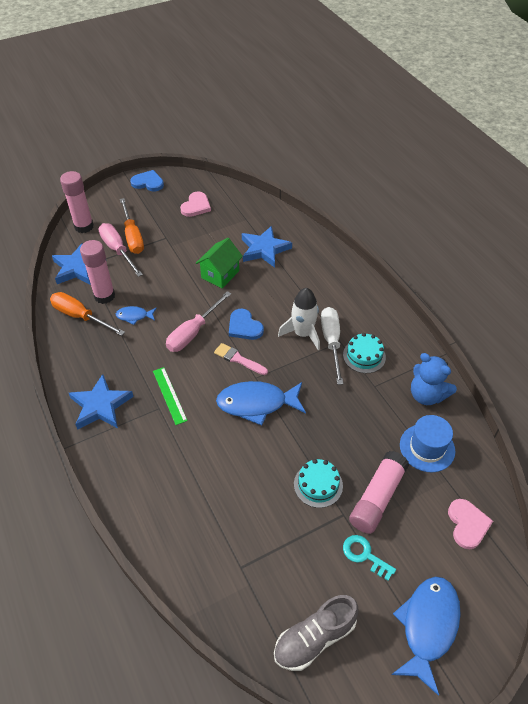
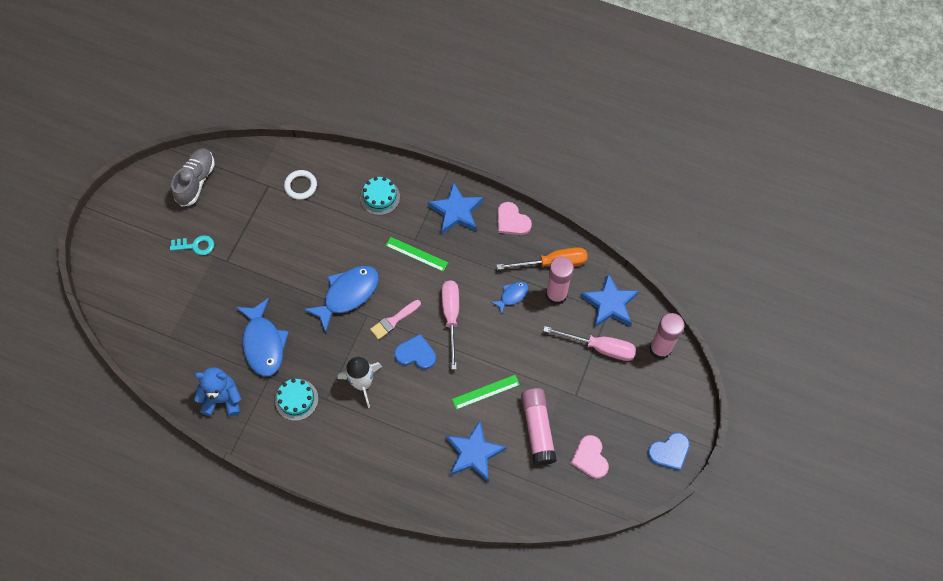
camera: 140 degrees right, 15 degrees up
(132, 236) = (605, 372): orange screwdriver -> none
(209, 539) = (300, 186): none -> white ring
(220, 274) = (486, 392): green house -> green ruler
(238, 359) = (394, 320): pink brush -> pink brush turned 150 degrees clockwise
(318, 485) = (257, 268): turquoise cake -> turquoise cake (380, 197)
(331, 342) = (333, 393): white screwdriver -> none
(377, 497) = (211, 288): pink glue stick -> pink glue stick (538, 429)
(427, 448) = (197, 352): blue hat -> none
(427, 627) = (132, 233): blue fish -> blue fish (263, 343)
(467, 524) = (138, 314): pink heart -> pink heart (512, 221)

